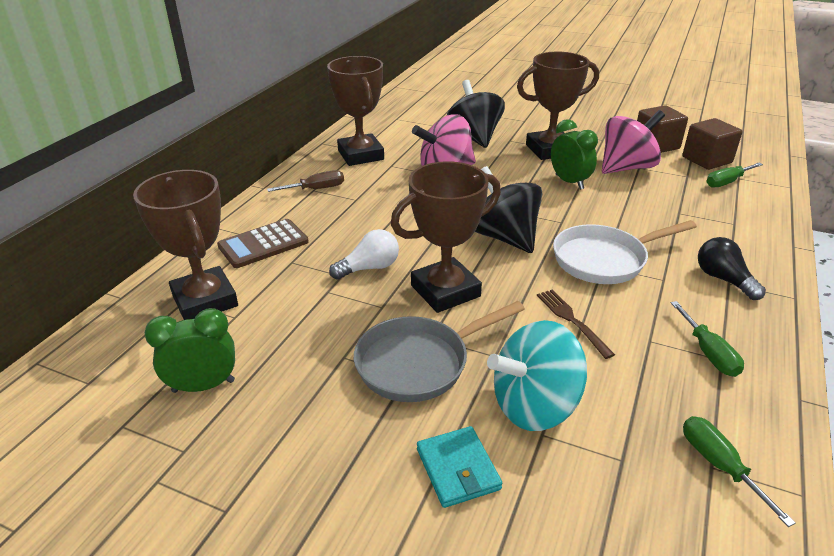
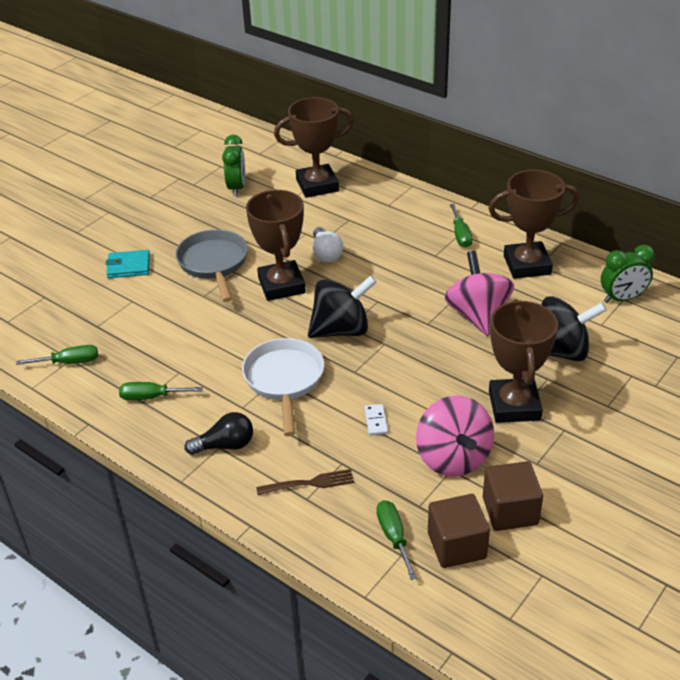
camera: 105 degrees right, 5 degrees up
(263, 244) = (378, 207): brown calculator -> none
(316, 189) = (460, 235): brown screwdriver -> green screwdriver
(534, 406) = (153, 302): turquoise spinning top -> none
(569, 182) = (430, 399): green clock -> green clock (622, 298)
(572, 320) = (219, 339): brown fork -> brown fork (309, 483)
(616, 203) = (376, 421): none -> white domino

